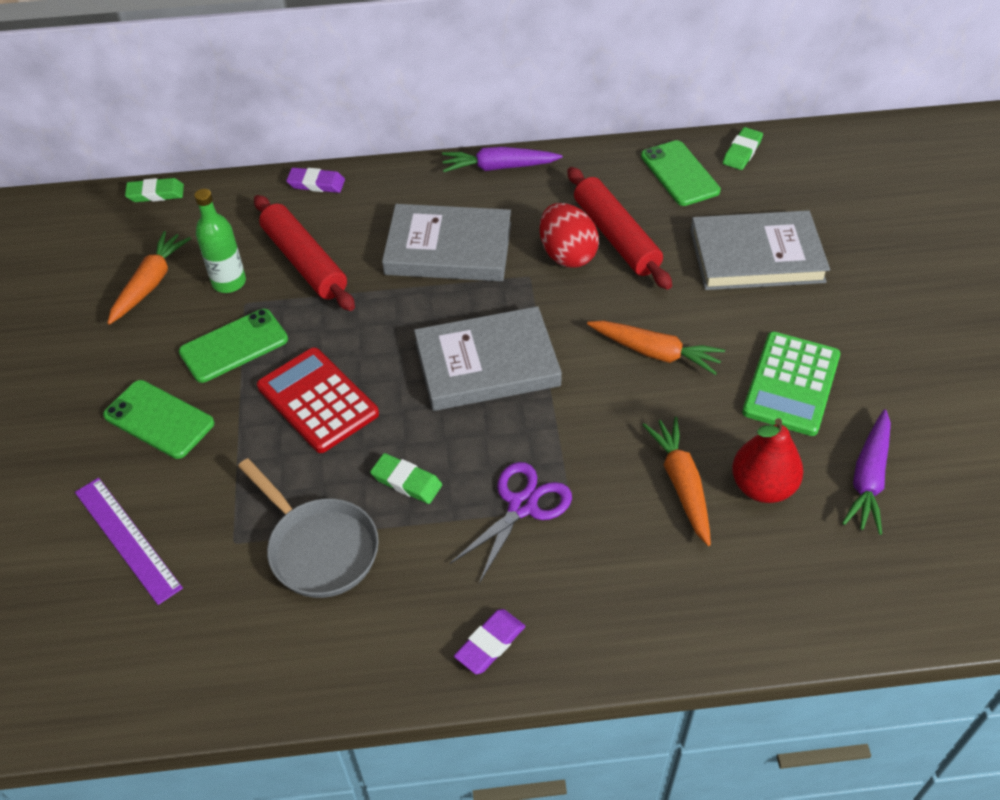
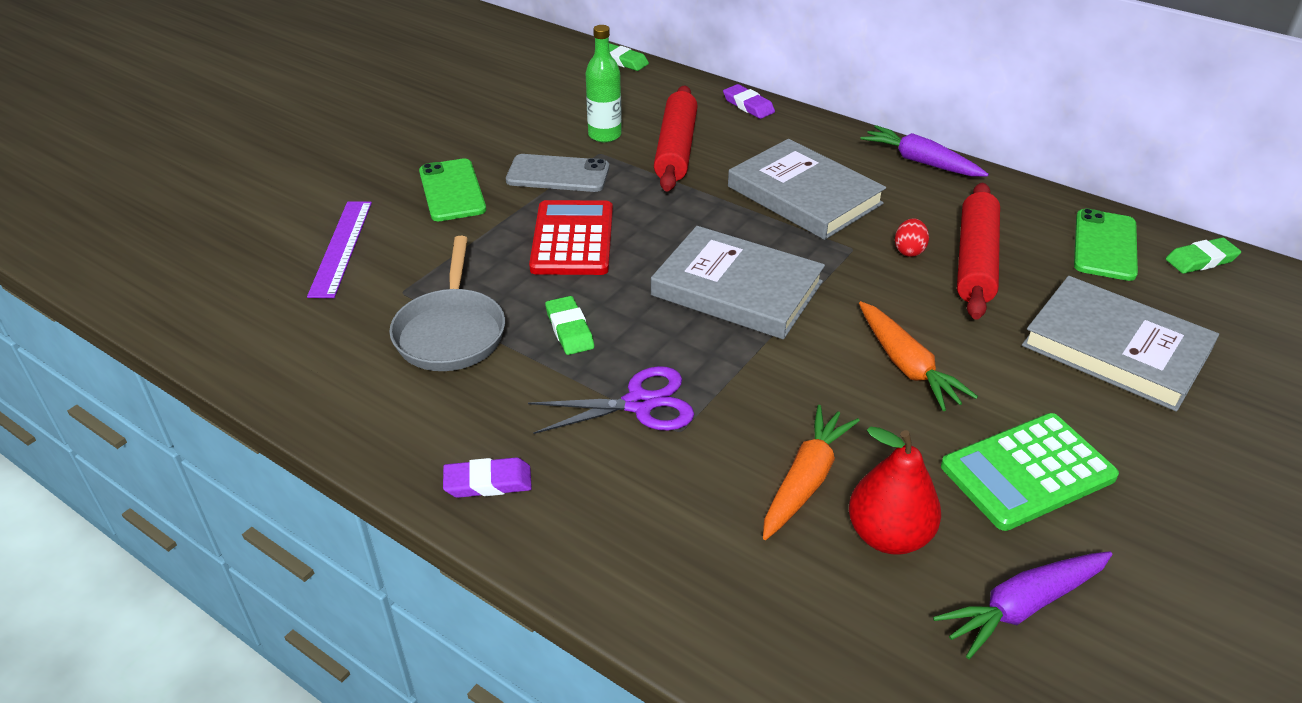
camera: 40 degrees right, 10 degrees down
(150, 283) = (551, 110): orange carrot -> none
(234, 346) = (558, 174): green phone -> grey phone
(567, 255) = (909, 250): red egg -> red egg, size x0.53

